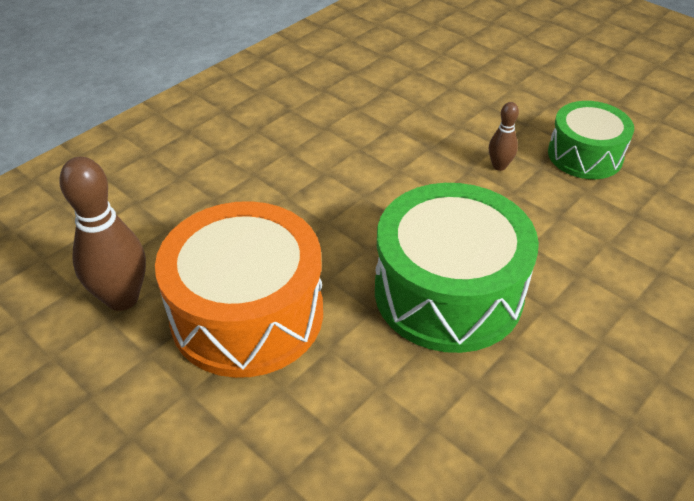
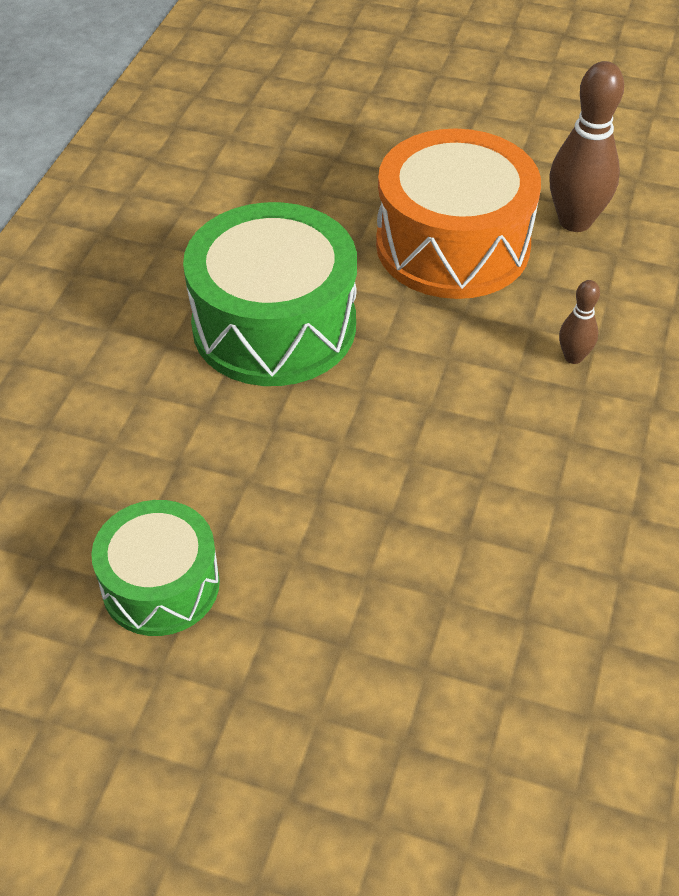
camera: 155 degrees right, 5 degrees up
(499, 166) = (279, 516): brown bowling pin -> brown bowling pin (573, 357)

